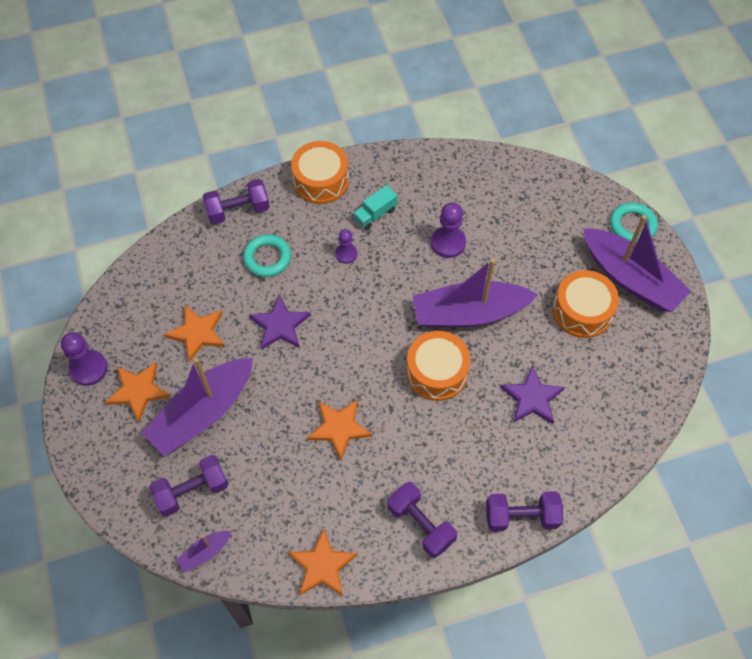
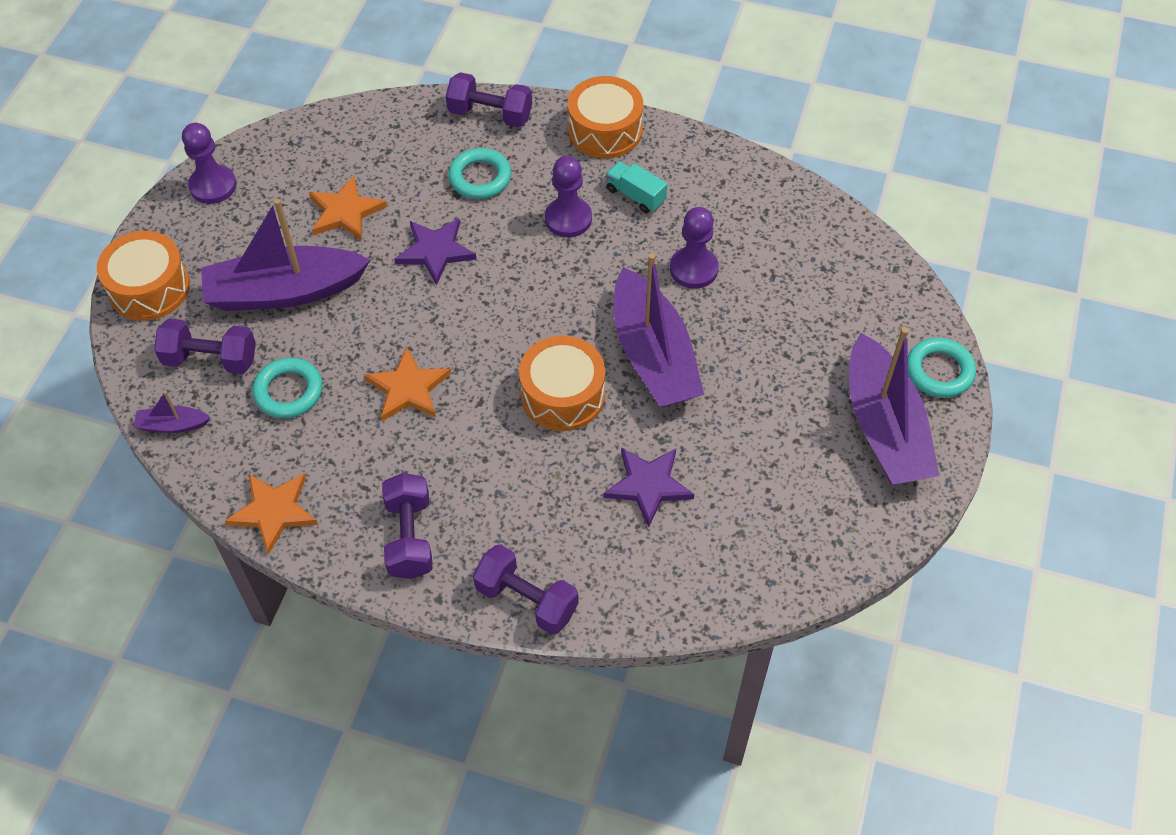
camera: 35 degrees right, 5 degrees down
(138, 391) = (241, 234): orange star -> none
(263, 479) = (288, 391): none -> turquoise ring
(346, 254) = (568, 219): purple pawn -> purple pawn, size x1.58
(375, 214) = (635, 195): turquoise truck -> turquoise truck turned 45 degrees clockwise
(469, 313) = (653, 355): purple boat -> purple boat turned 135 degrees counterclockwise
(582, 311) = (791, 429): orange drum -> orange drum (149, 288)

